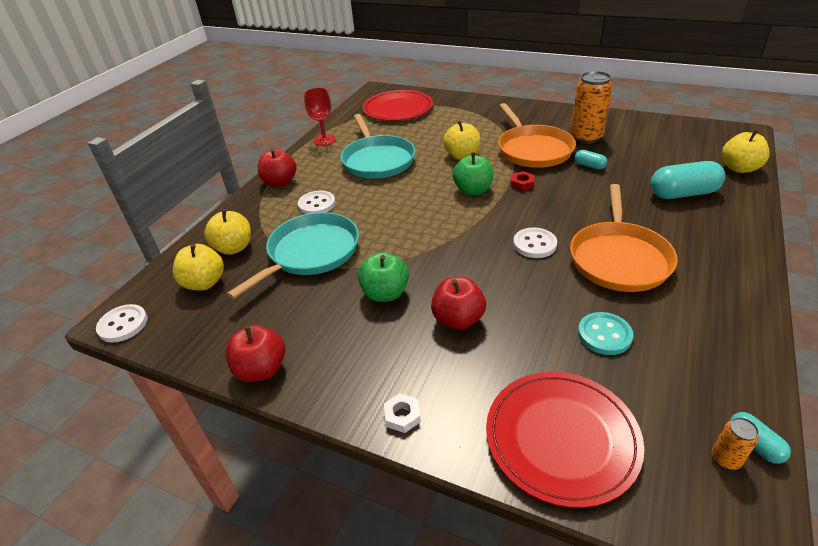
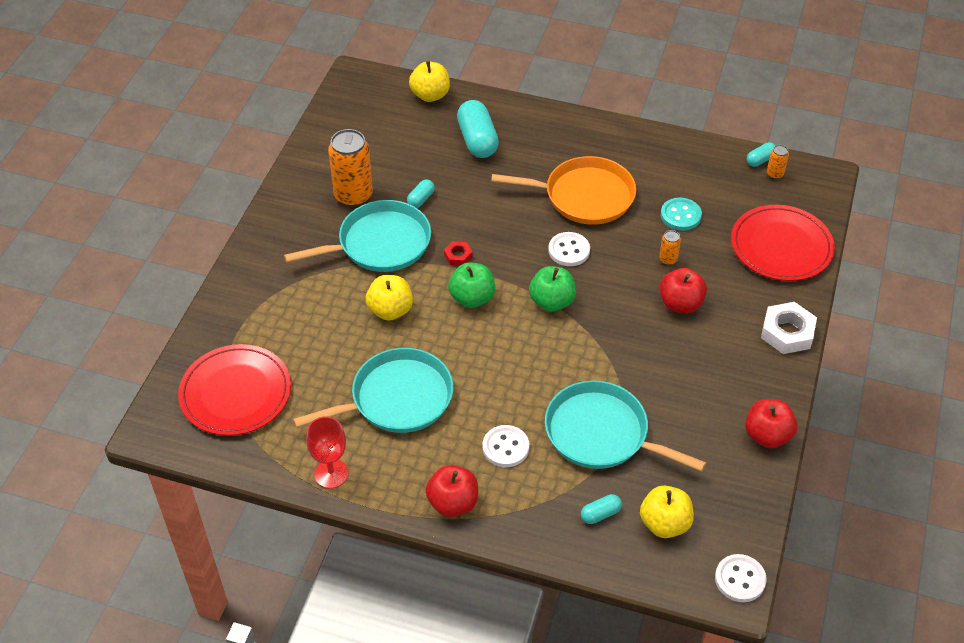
camera: 100 degrees left, 10 degrees up
(234, 248) = (600, 514): yellow apple -> turquoise capsule
(385, 293) = (656, 359): green apple -> green apple (552, 302)
(402, 416) = (787, 332): white nut -> white nut, size x1.89
(526, 316) = (668, 260): none -> orange can
(533, 149) = (379, 244): orange pan -> turquoise pan

